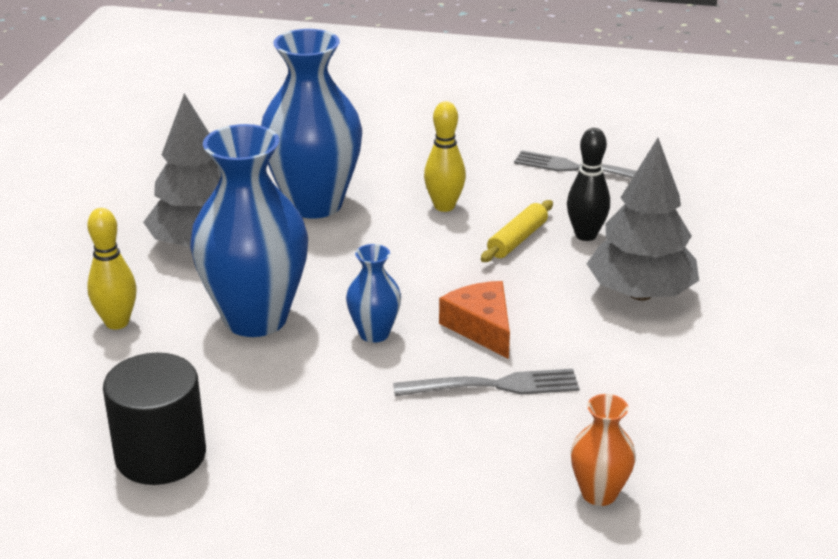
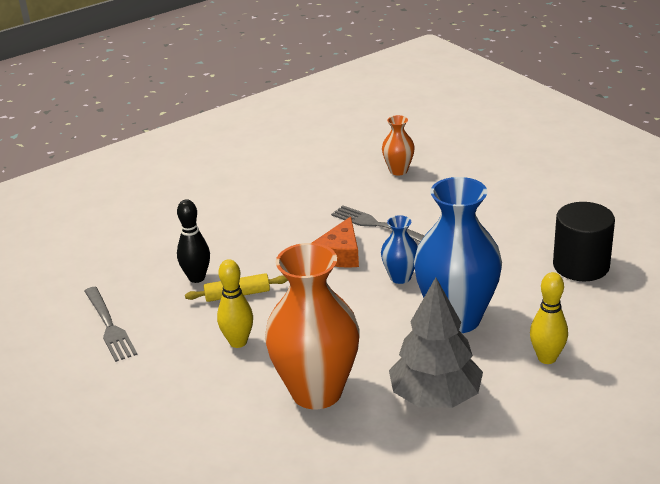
camera: 135 degrees left, 0 degrees up
(314, 204) = (316, 392): blue vase -> orange vase
(640, 294) = (234, 233): grey tree -> none

